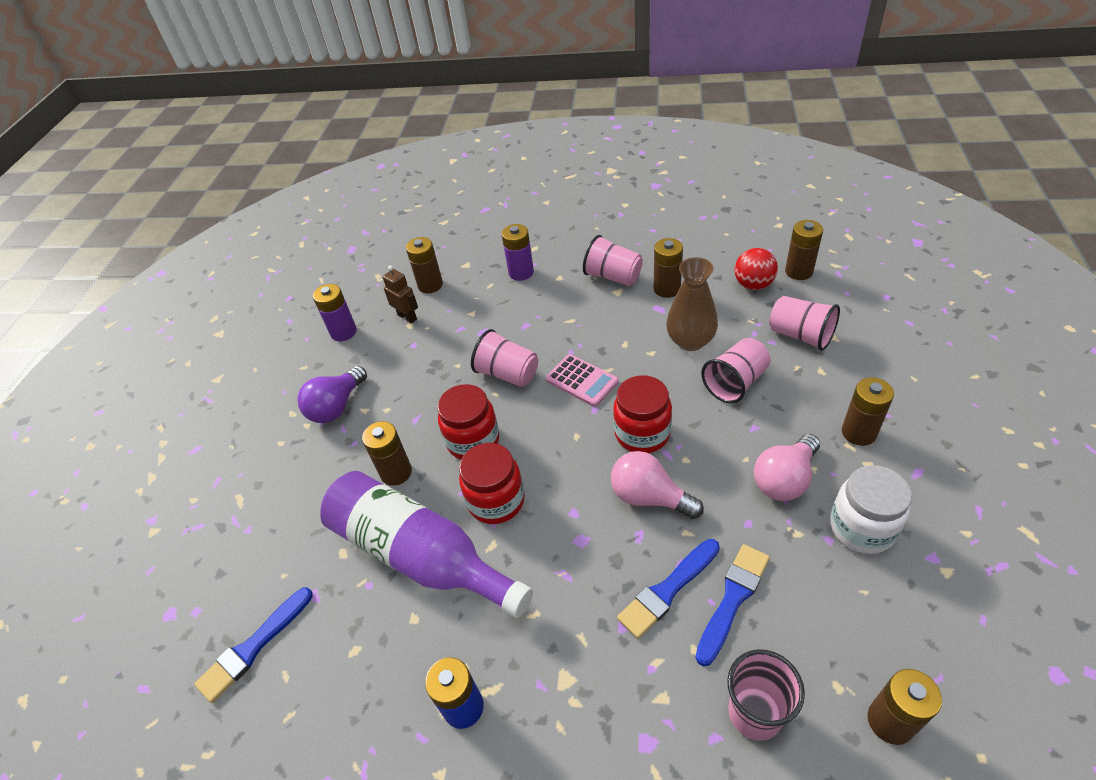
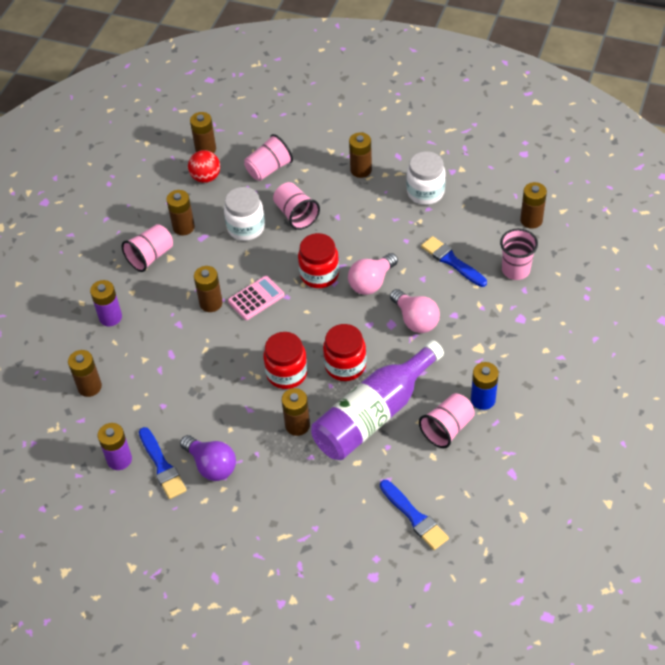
camera: 80 degrees left, 5 degrees up
(407, 317) = (124, 407): brown robot -> none
(508, 374) = (228, 343): pink cup -> pink cup (447, 428)
(562, 343) = (211, 303): none -> brown battery
(667, 590) = (438, 289): blue brush -> blue brush (162, 466)
(690, 341) = (246, 228): brown vase -> white jar
(784, 479) = (382, 214): pink light bulb -> pink light bulb (415, 320)

